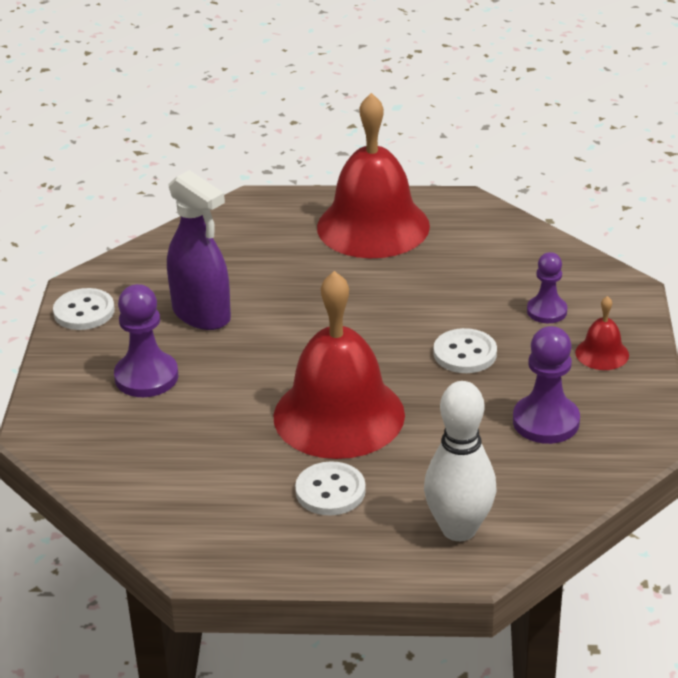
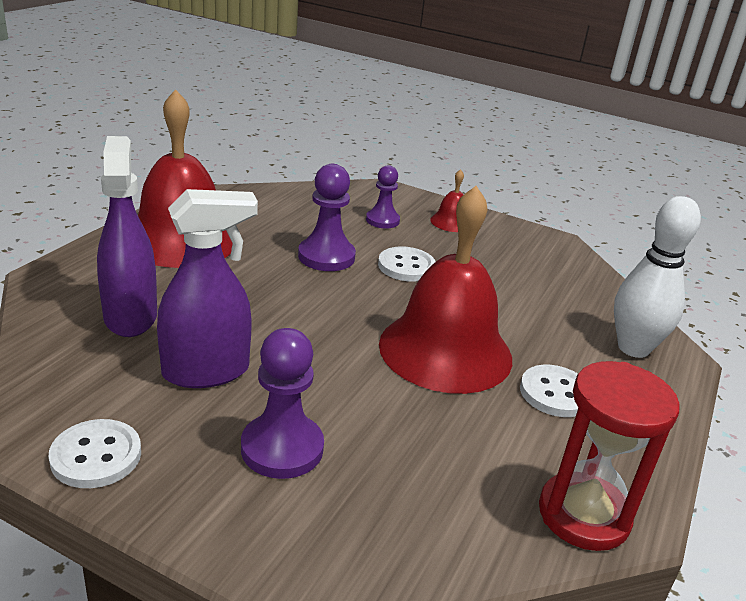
camera: 70 degrees left, 5 degrees down
(181, 533) = (583, 515): none -> red hourglass
(237, 256) = (130, 316): none -> purple spray bottle
(546, 421) = (517, 268): purple pawn -> purple pawn (326, 256)

